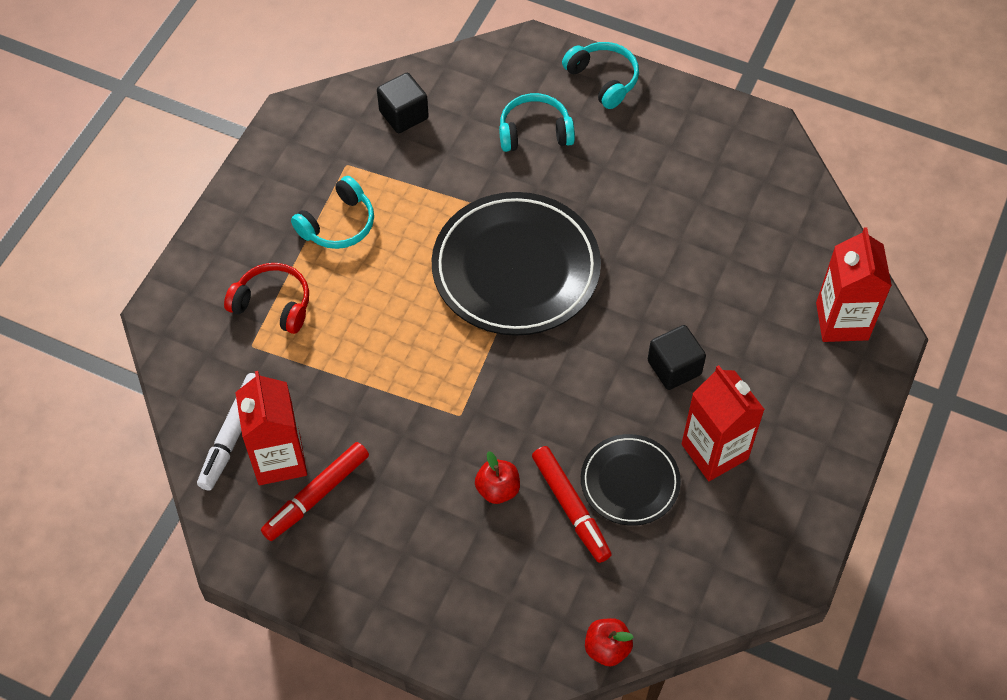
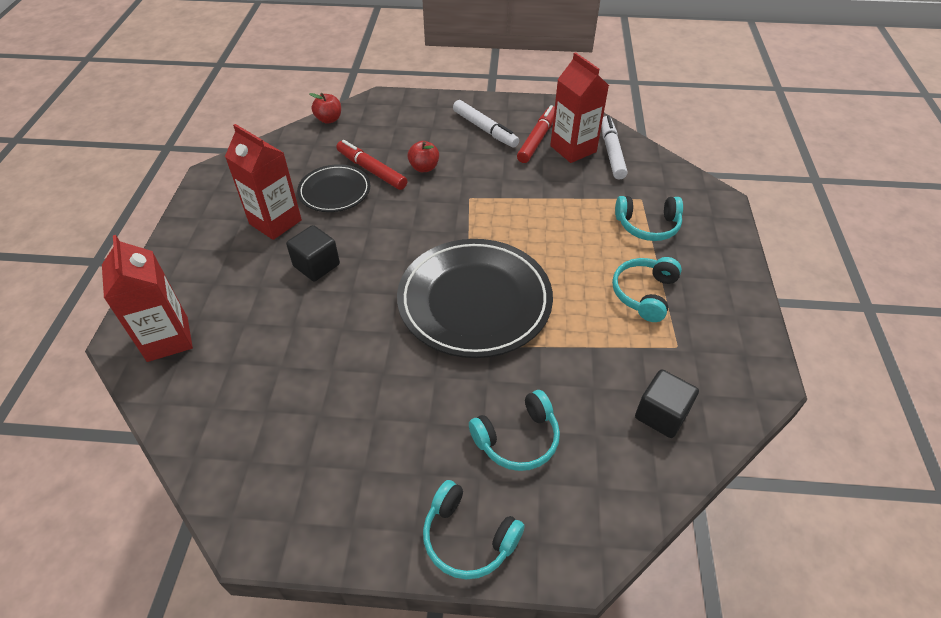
camera: 160 degrees right, 10 degrees down
(273, 304) = (647, 226): red headphones -> turquoise headphones
(380, 543) = (485, 129): none -> white marker

